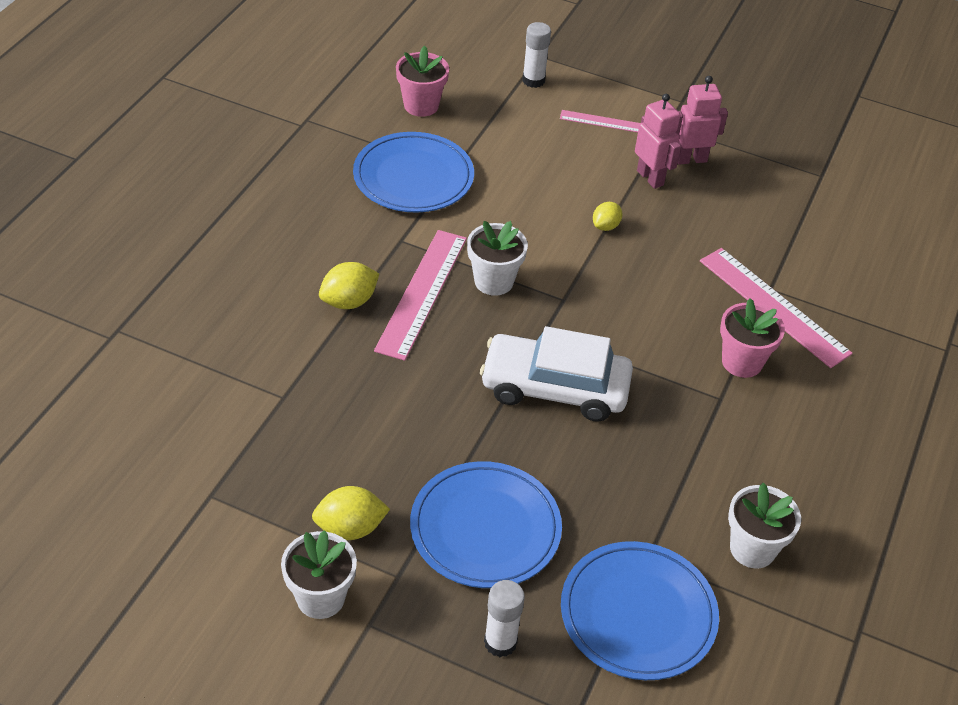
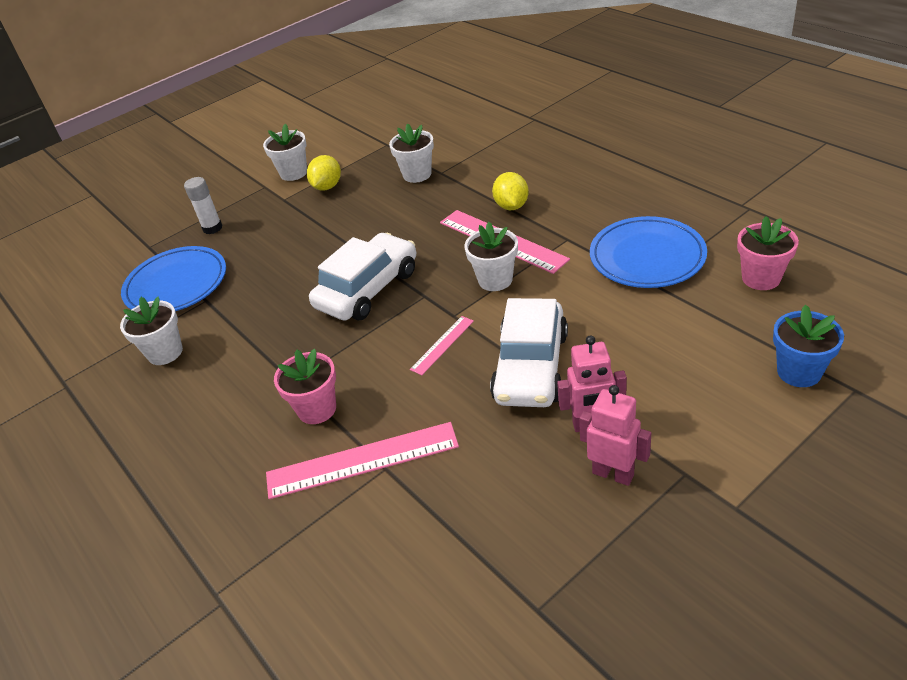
camera: 125 degrees right, 5 degrees down
(294, 423) = (417, 174): none -> white flower pot
(485, 529) = (284, 235): blue plate -> none
(533, 80) = (799, 372): white glue stick -> blue flower pot
(601, 121) = (706, 411): pink ruler -> pink ruler (442, 345)
(605, 226) = (531, 367): yellow lemon -> white car
(690, 159) = (613, 474): pink robot -> pink robot turned 75 degrees counterclockwise

